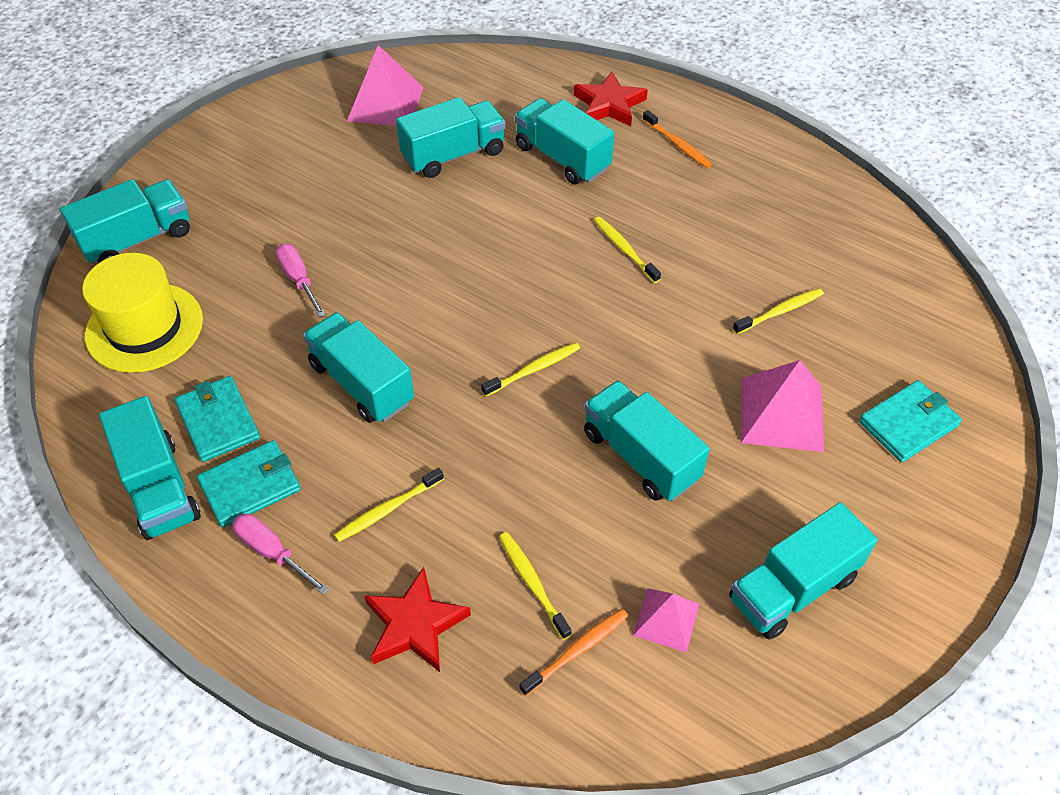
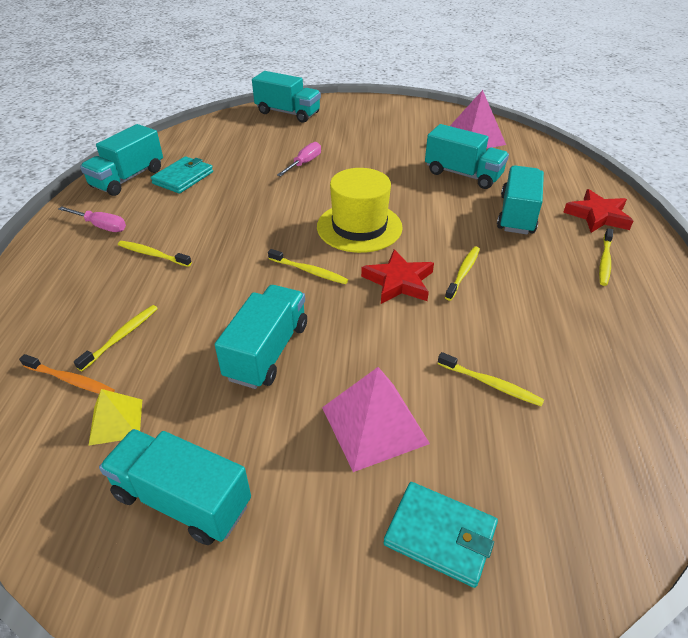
camera: 60 degrees right, 10 degrees down
(144, 327) = (231, 136): yellow hat -> yellow hat (359, 227)
(250, 486) = (144, 203): turquoise wallet -> none
(271, 552) = (101, 226): pink screwdriver -> pink screwdriver turned 105 degrees clockwise
(361, 383) = (244, 210): turquoise truck -> none
(415, 625) = (68, 297): red star -> red star (398, 282)
(666, 619) = (116, 421): pink pyramid -> yellow pyramid
(677, 144) = (604, 261): orange toothbrush -> yellow toothbrush

